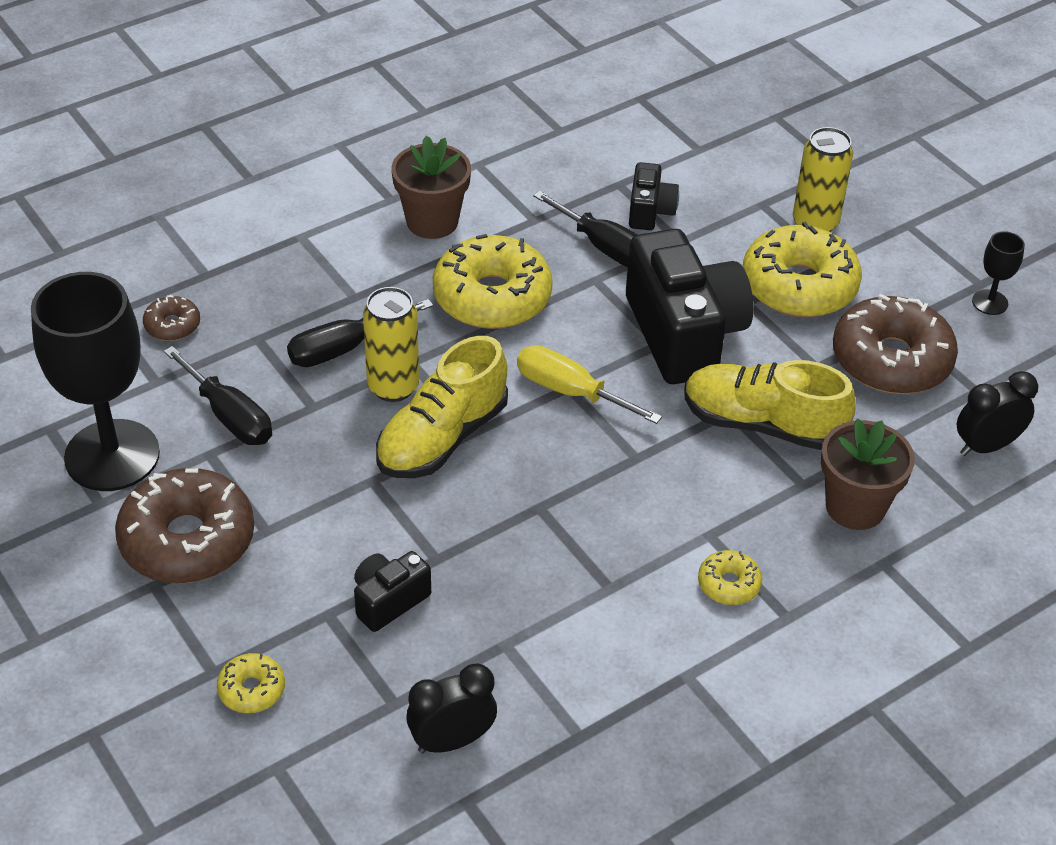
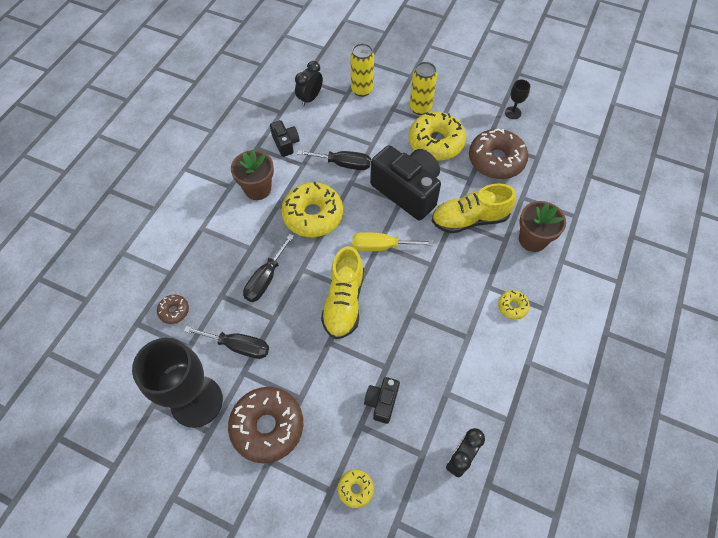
camera: 30 degrees left, 15 degrees up
(393, 387) = (303, 287): yellow can -> yellow can (362, 90)
(650, 211) = (349, 135): black camera -> black camera (285, 144)
(986, 446) = (559, 182): black clock -> black clock (310, 98)

